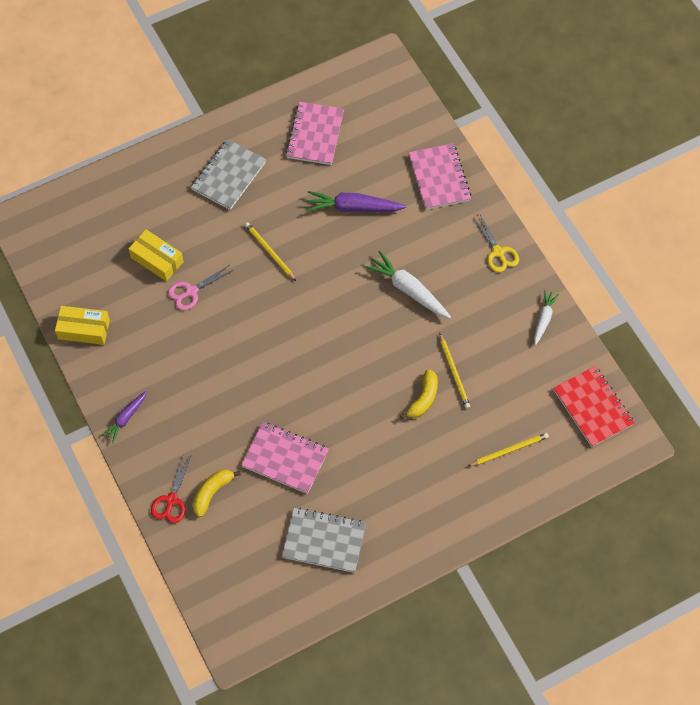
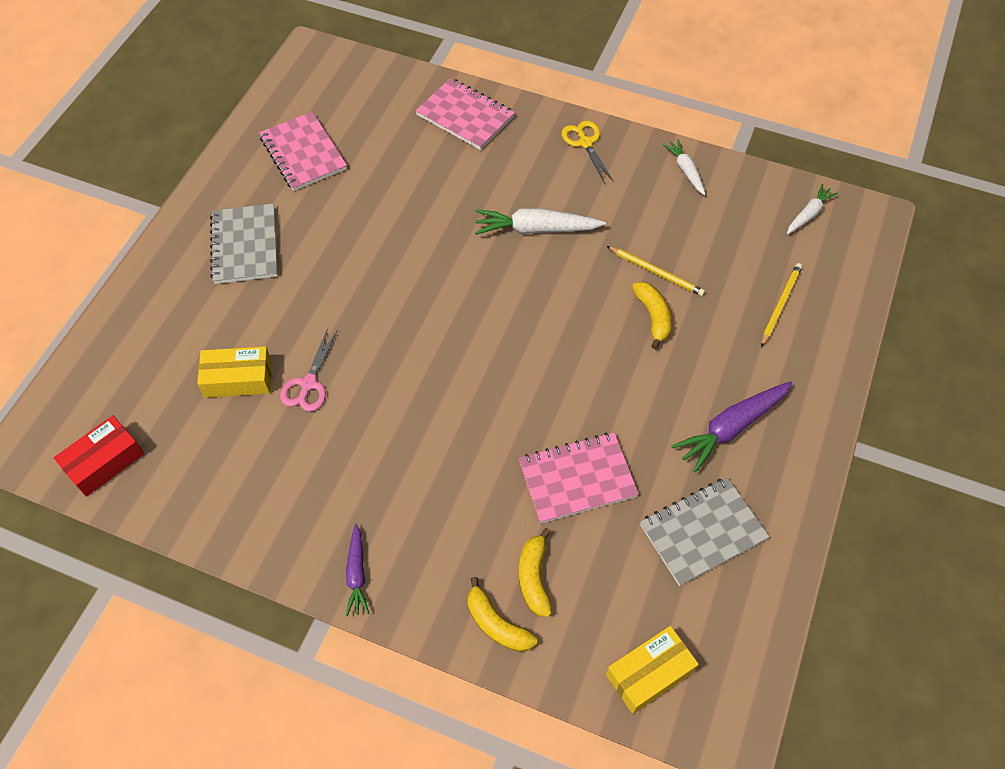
camera: 40 degrees left, 5 degrees down
(52, 257) = (104, 461): none -> red box
(84, 329) = (215, 513): yellow box -> yellow box (649, 673)
(171, 500) = (497, 624): red scissors -> yellow banana
(269, 252) = (359, 288): yellow pencil -> none
(353, 207) = (407, 192): purple carrot -> purple carrot (731, 428)
(498, 252) = (585, 143): yellow scissors -> yellow scissors turned 135 degrees counterclockwise
(593, 407) = (808, 214): red notebook -> white carrot

